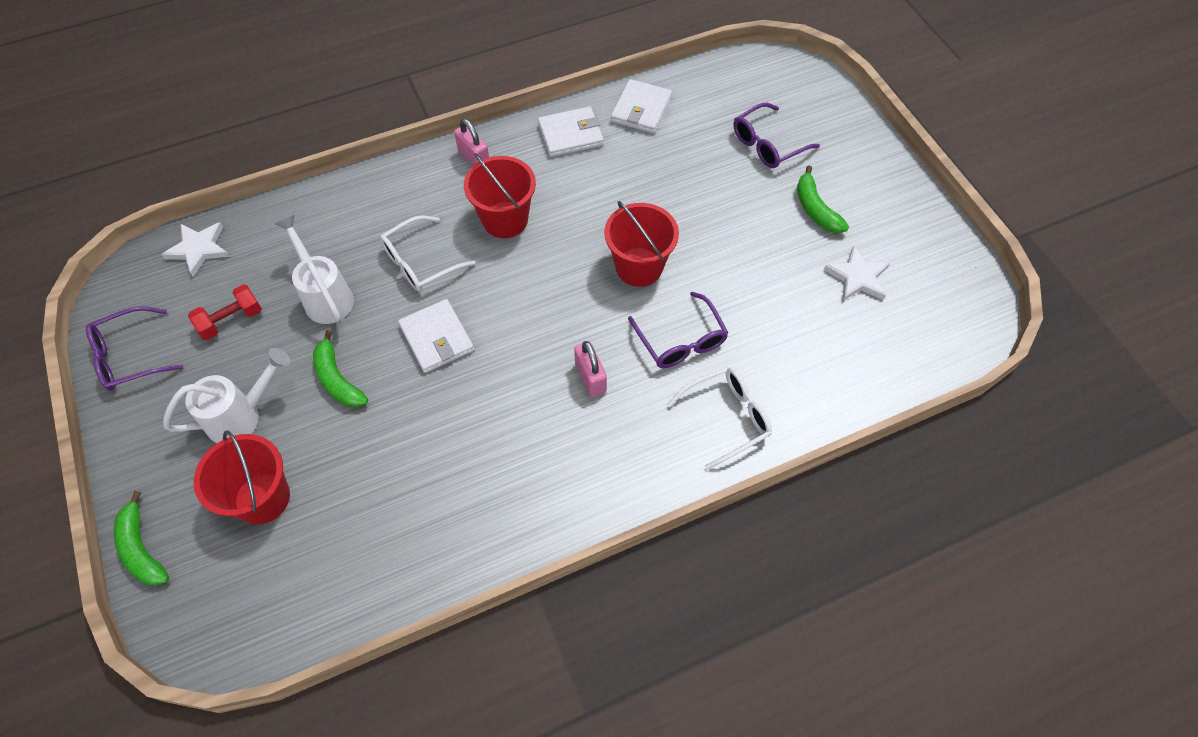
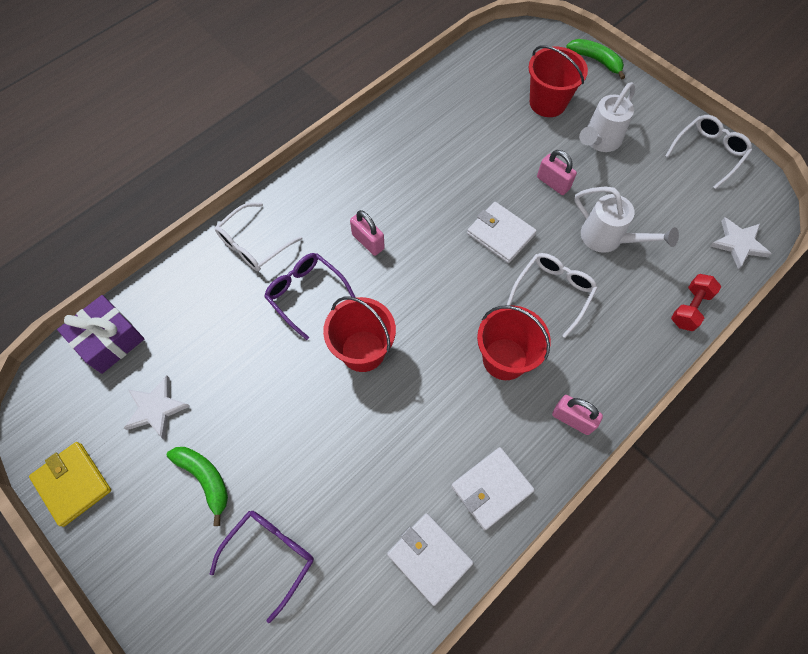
camera: 160 degrees right, 5 degrees up
(129, 356) = (708, 153): purple glasses -> white glasses
(231, 320) = (662, 198): red dumbbell -> red dumbbell (689, 308)
(337, 379) = (553, 183): green banana -> pink padlock
(641, 109) = (429, 558): white wallet -> white wallet turned 45 degrees counterclockwise
(906, 357) = (109, 340): none -> purple gift
(938, 239) = (73, 484): none -> yellow wallet

